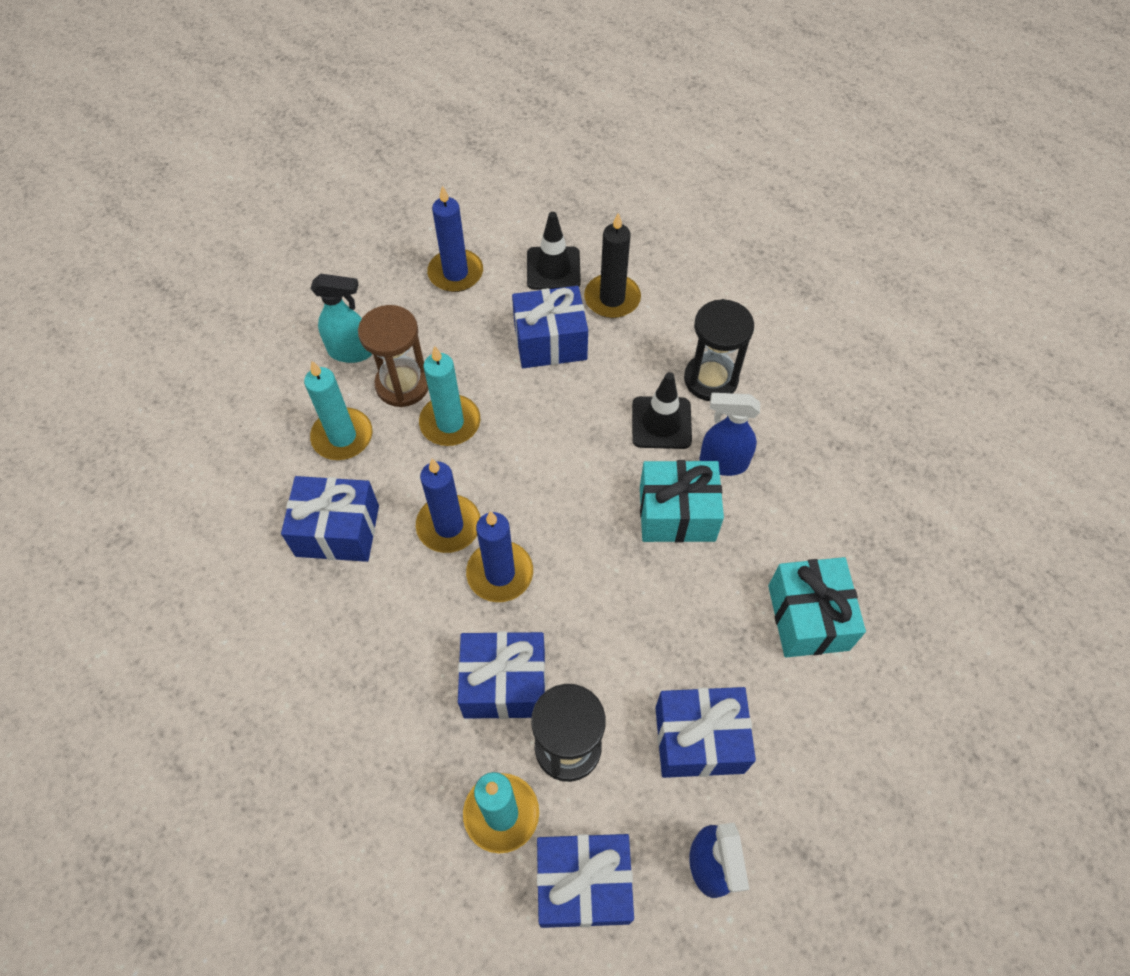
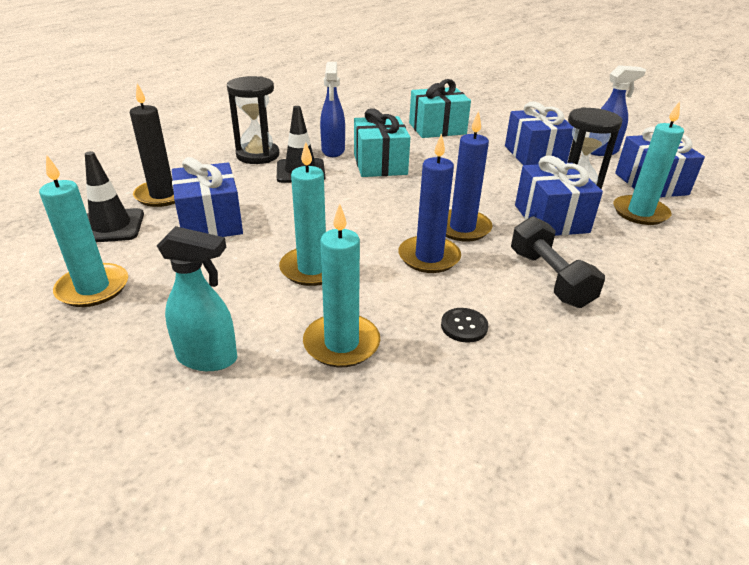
camera: 100 degrees left, 25 degrees down
(337, 530) = (464, 326): blue gift -> black button
(351, 352) = (208, 358): turquoise spray bottle -> turquoise spray bottle turned 105 degrees clockwise
(387, 632) = (549, 278): none -> black dumbbell
(402, 385) = (262, 307): brown hourglass -> none
(455, 273) = (93, 288): blue candle -> turquoise candle

